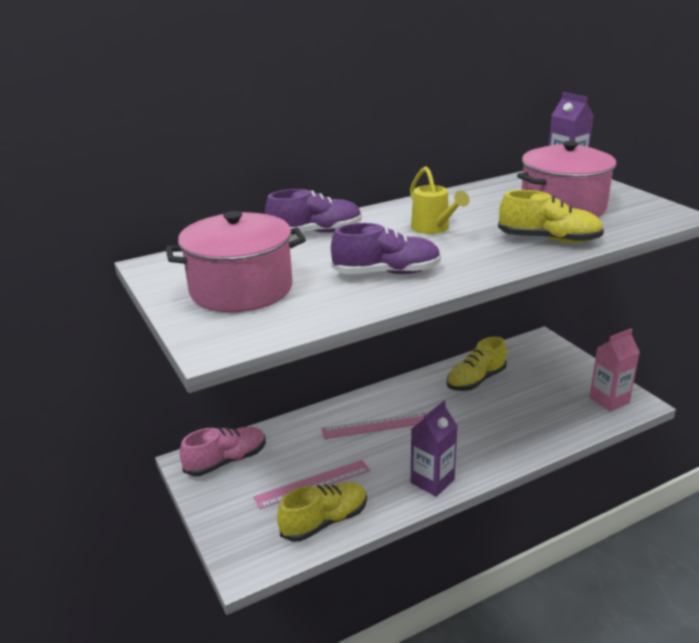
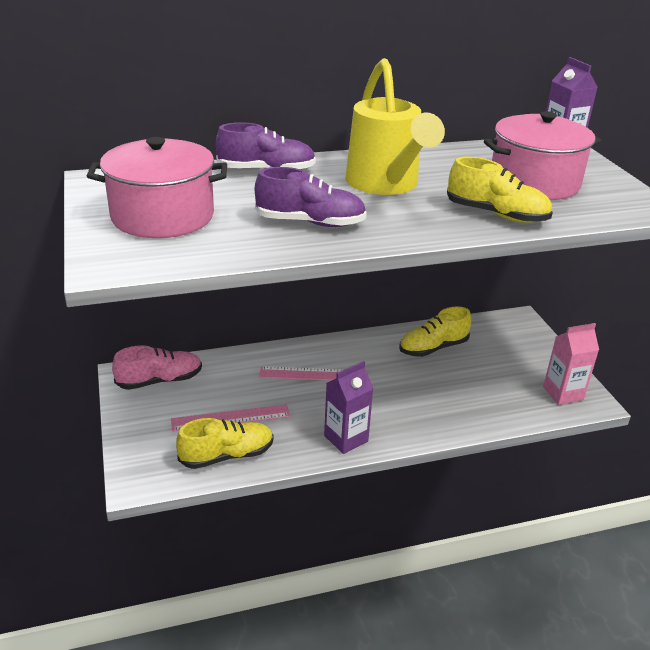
camera: 10 degrees right, 5 degrees up
(433, 228) = (385, 184): yellow watering can -> yellow watering can, size x1.85

